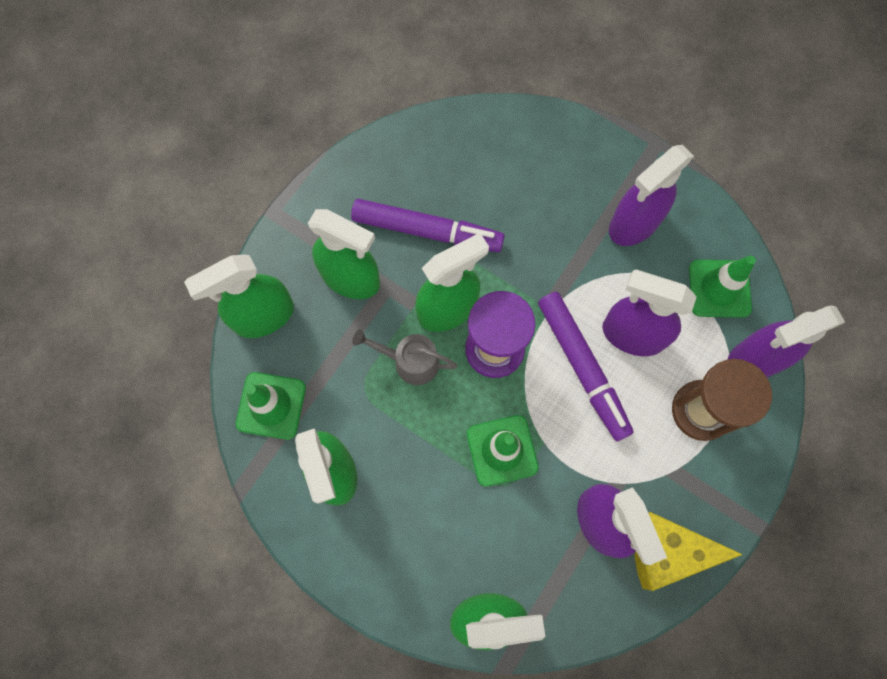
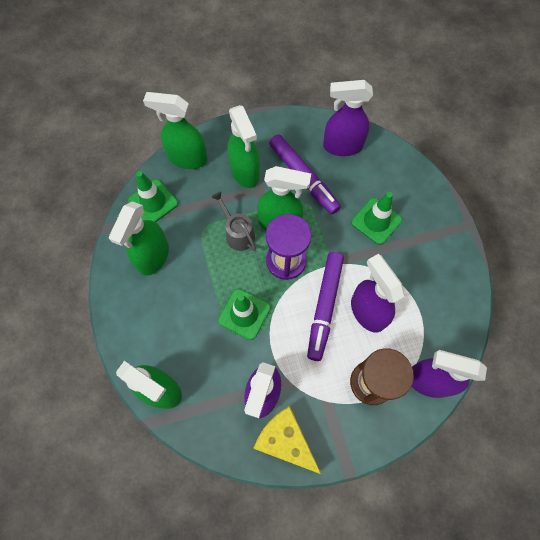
camera: 40 degrees right, 5 degrees down
(634, 224) = (419, 256): purple spray bottle -> purple spray bottle (342, 146)
(719, 288) = (440, 326): green traffic cone -> green traffic cone (376, 221)

